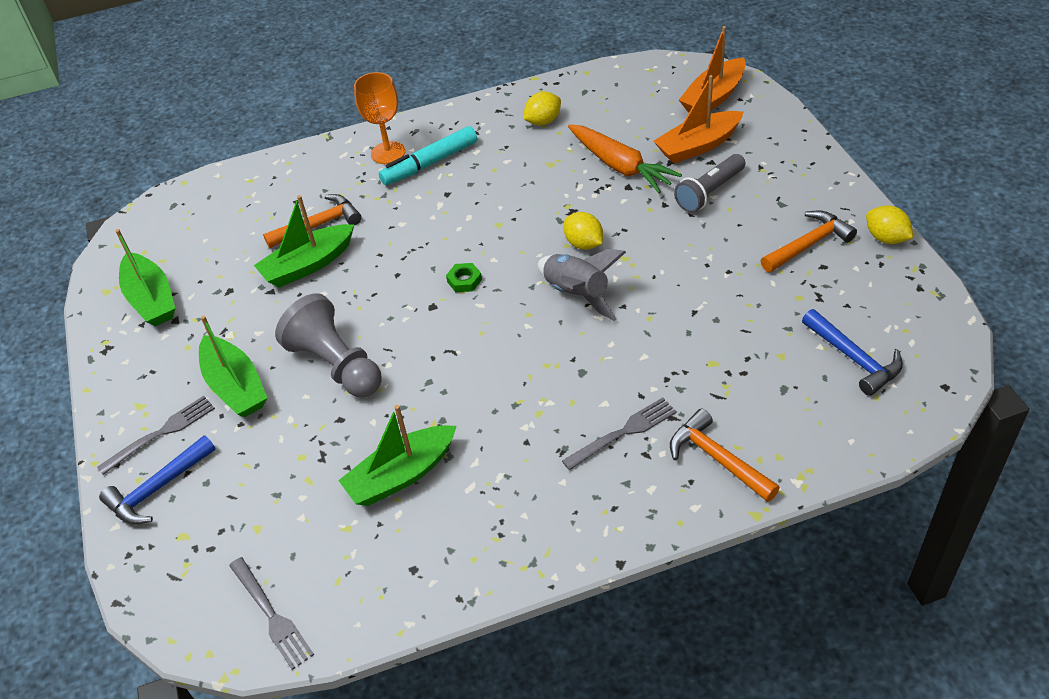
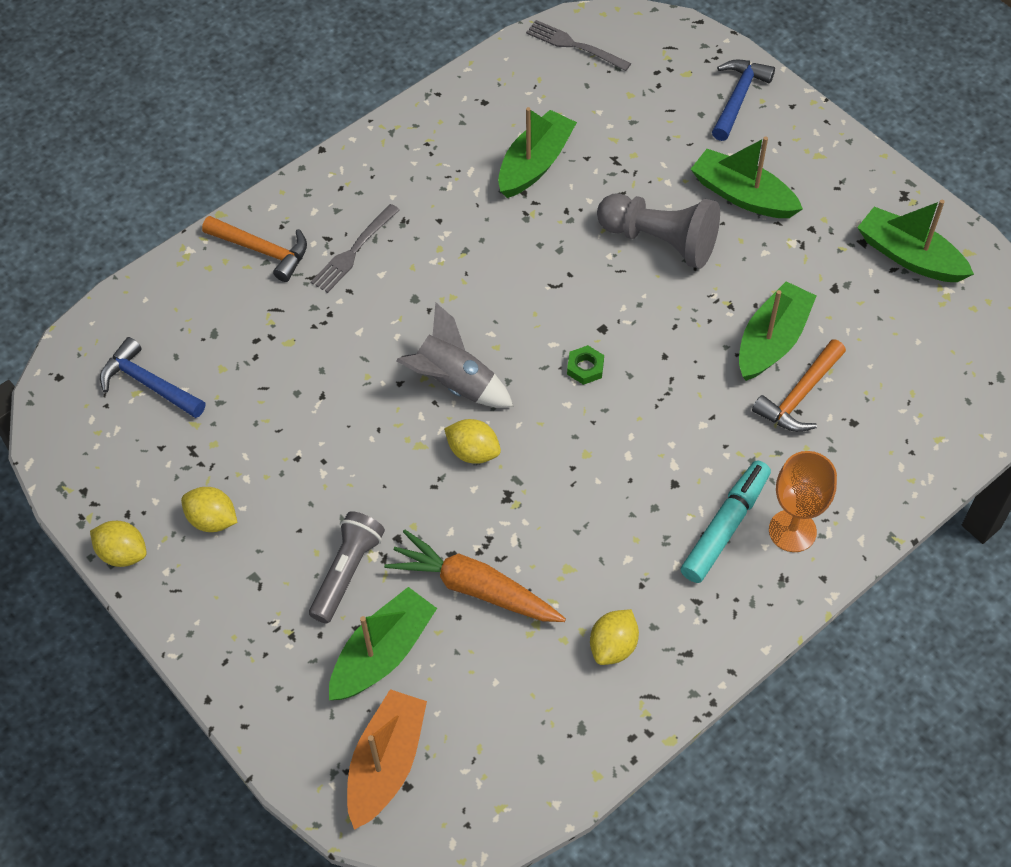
camera: 155 degrees right, 10 degrees up
(161, 433) = (776, 139): grey fork -> none
(698, 146) = (383, 653): orange boat -> green boat
(808, 244) = (212, 520): orange hammer -> yellow lemon

